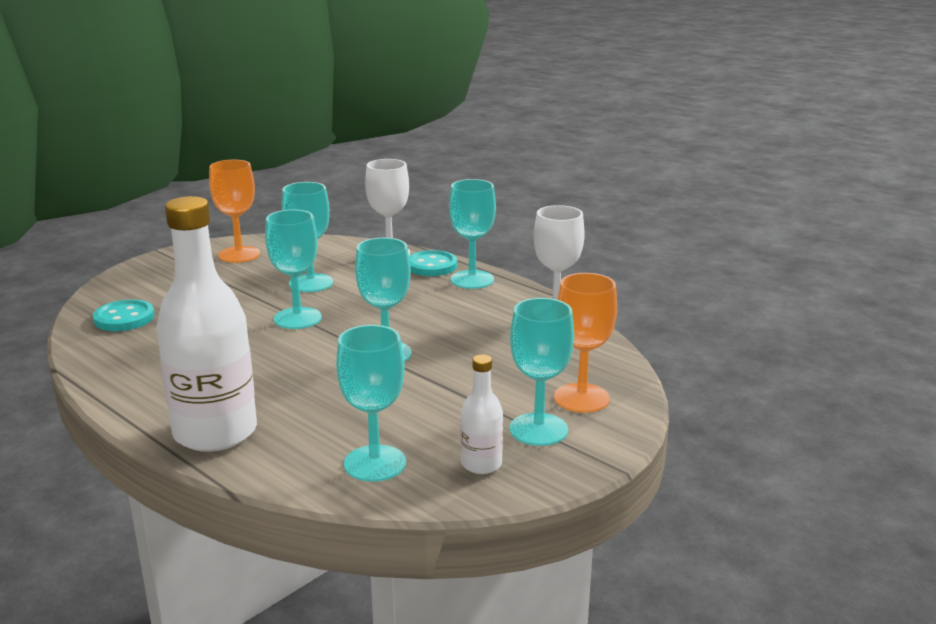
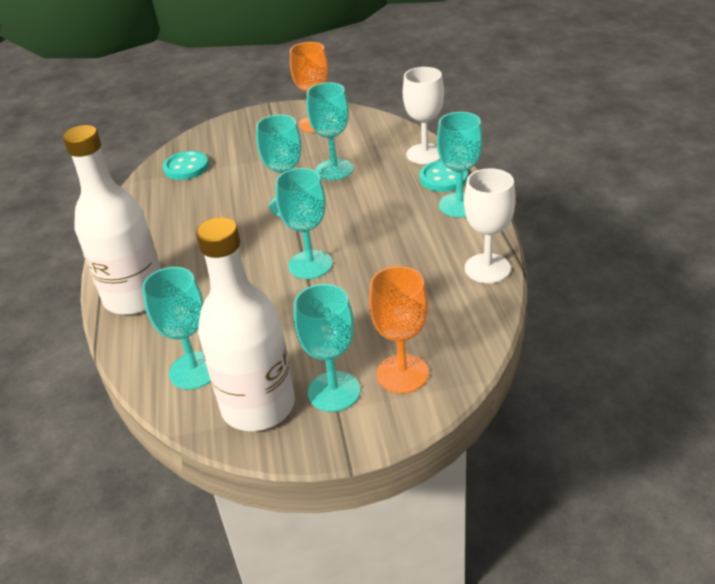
camera: 40 degrees right, 15 degrees up
(481, 464) = (258, 406): white bottle -> white bottle, size x2.13

